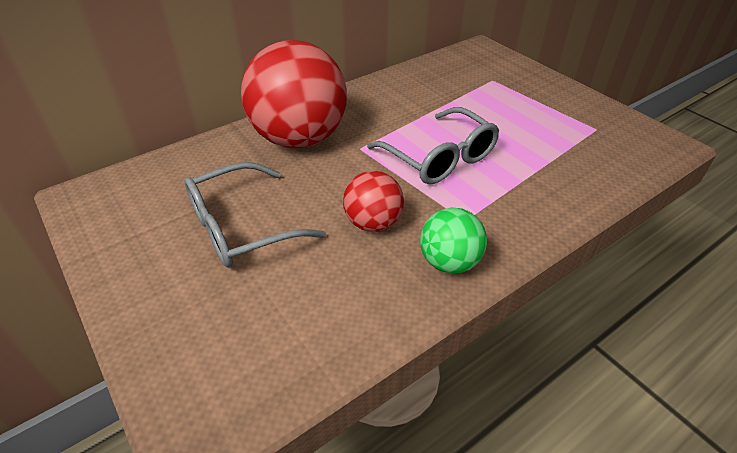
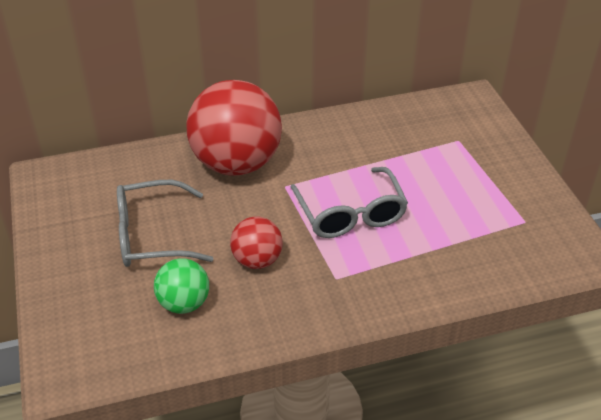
camera: 20 degrees right, 0 degrees up
(449, 262) = (299, 310): green ball -> green ball (184, 303)

